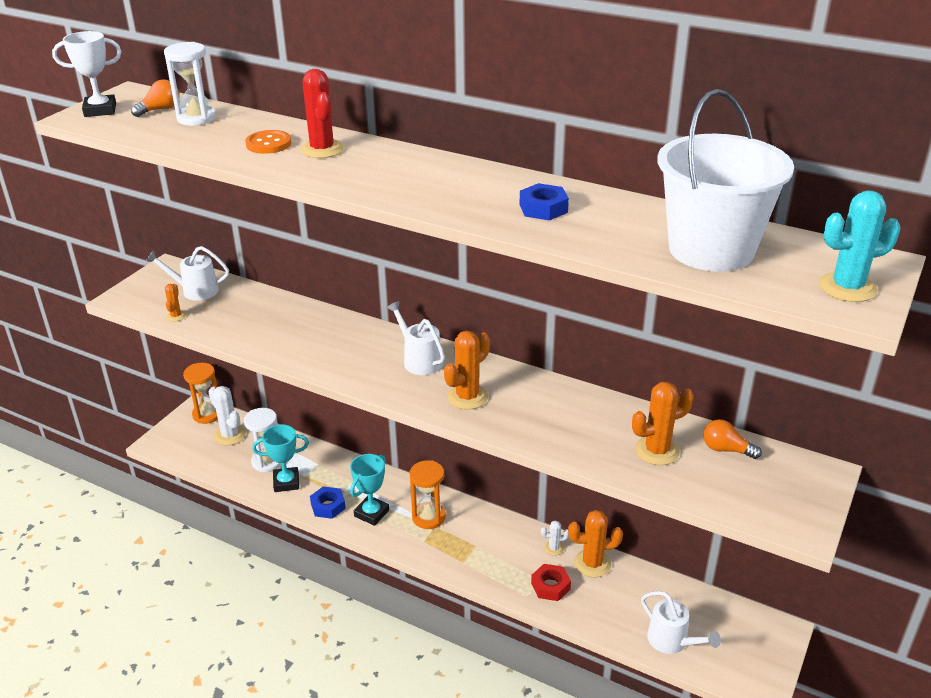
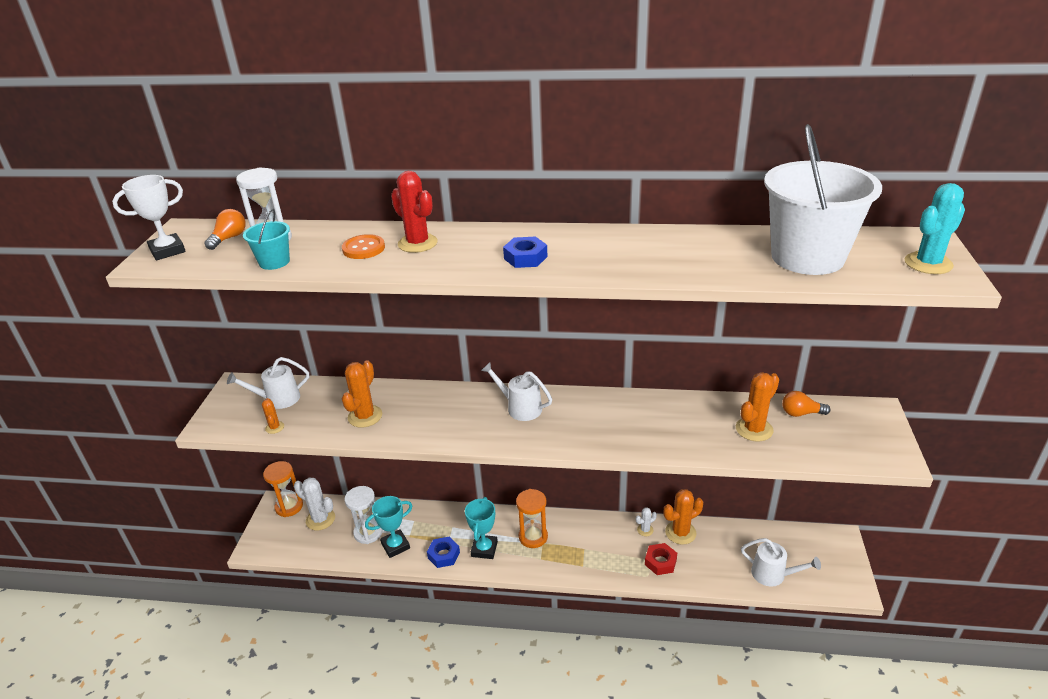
camera: 20 degrees left, 0 degrees up
(180, 139) = (274, 262): none -> turquoise bucket
(467, 397) = (581, 428): orange cactus -> orange cactus (365, 416)
(543, 208) = (651, 253): blue nut -> blue nut (525, 258)

